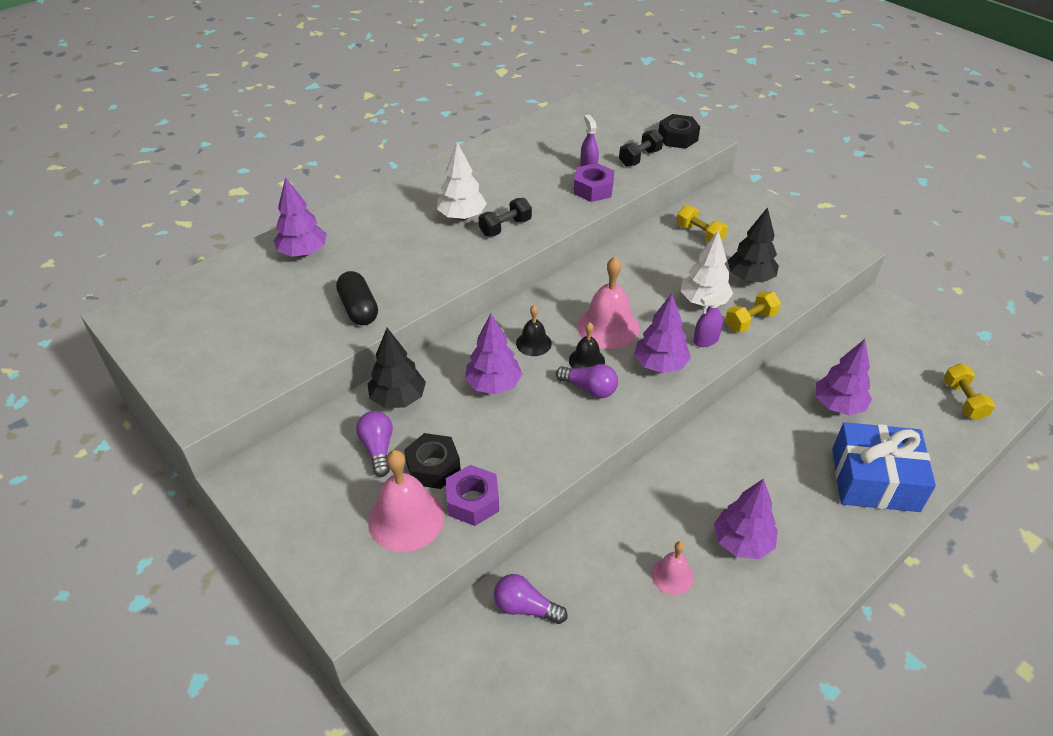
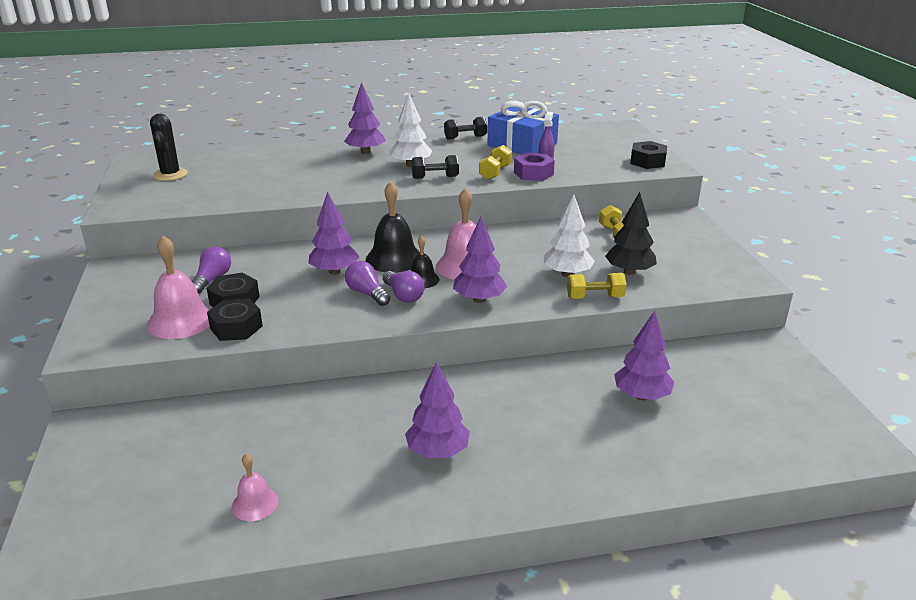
camera: 30 degrees right, 15 degrees down
(202, 326) = (170, 175): none -> black cactus
(303, 253) = (279, 157): purple tree -> purple tree (365, 152)
(359, 309) = (275, 191): black capsule -> none
(398, 399) = (260, 259): black tree -> none
(473, 501) = (236, 327): purple nut -> black nut
(525, 607) = (219, 420): purple light bulb -> purple light bulb (367, 293)
(533, 343) = (394, 258): black bell -> black bell, size x1.77
(640, 158) = (597, 165): black dumbbell -> black dumbbell (465, 137)
(672, 575) = (352, 448): pink bell -> pink bell (255, 504)
(705, 340) = (538, 297): purple spray bottle -> none
(875, 480) = (617, 459): blue gift -> blue gift (522, 144)
(963, 400) = (786, 437): yellow dumbbell -> yellow dumbbell (495, 172)

